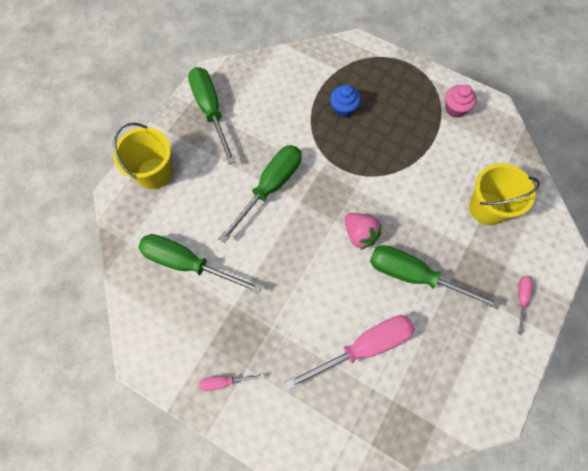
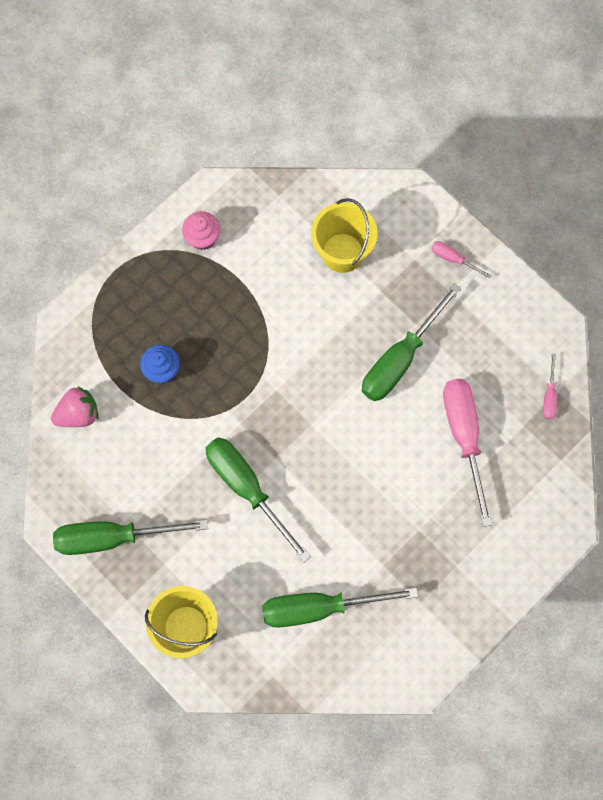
camera: 75 degrees left, 5 degrees up
(187, 264) = (320, 608): green screwdriver -> green screwdriver turned 45 degrees clockwise
(224, 382) = (465, 594): pink screwdriver -> pink screwdriver (549, 396)
(360, 234) = (336, 402): pink strawberry -> pink strawberry (78, 414)

